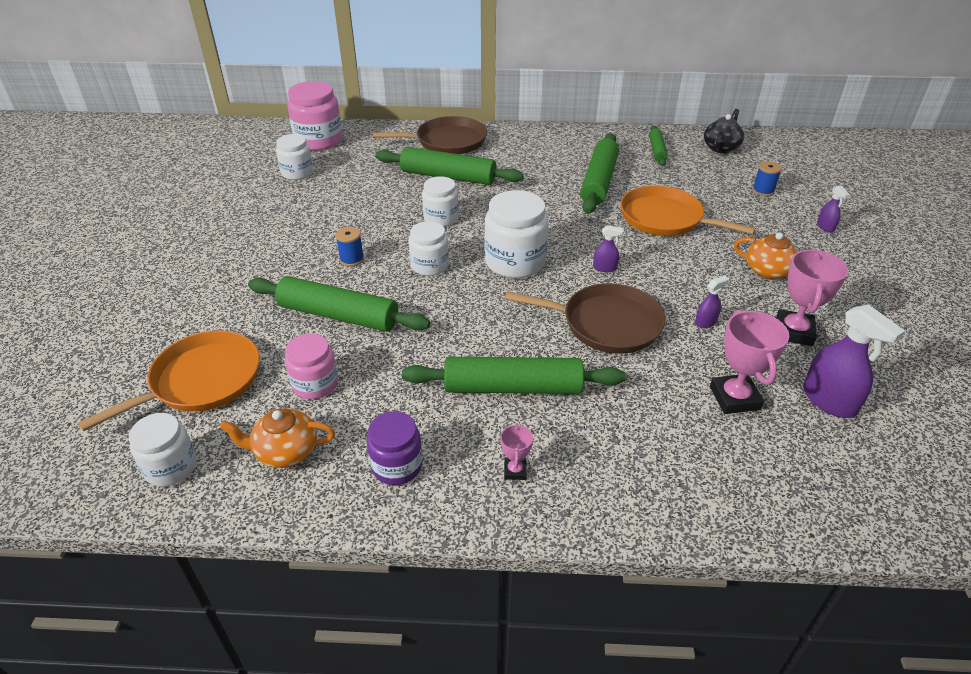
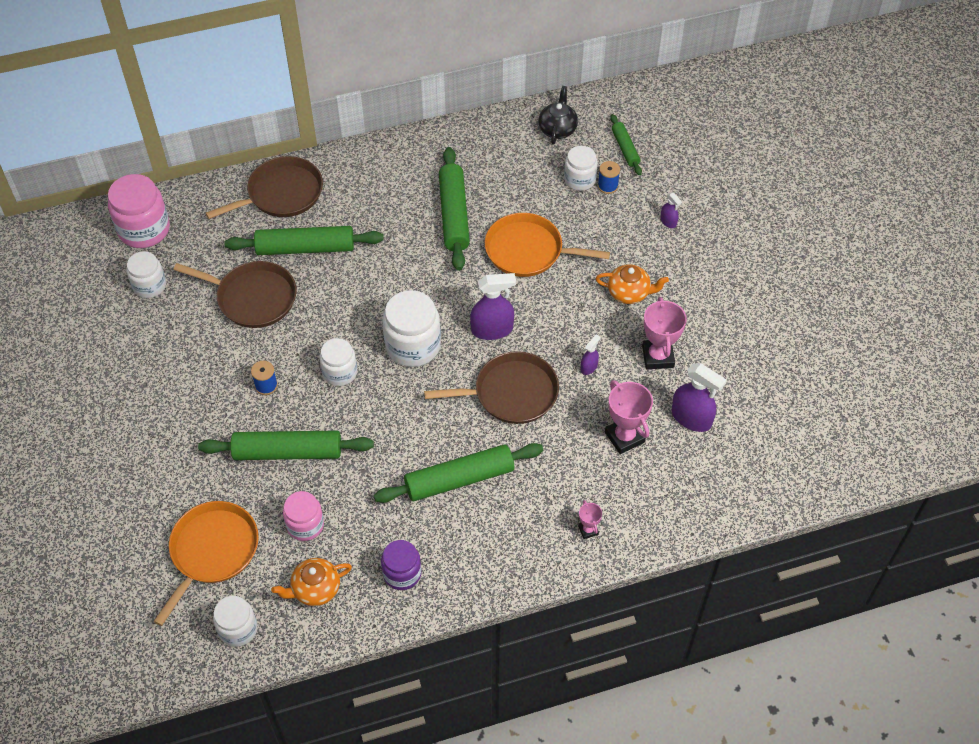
camera: 20 degrees left, 15 degrees up
(380, 198) = (253, 298): none -> brown pan
(441, 218) = (323, 309): white jar -> white jar (579, 179)
(515, 471) = (486, 550): pink trophy -> pink trophy (588, 530)
(605, 268) = (492, 329): purple spray bottle -> purple spray bottle, size x1.95
(657, 150) = (497, 151): green rolling pin -> green rolling pin (625, 148)

